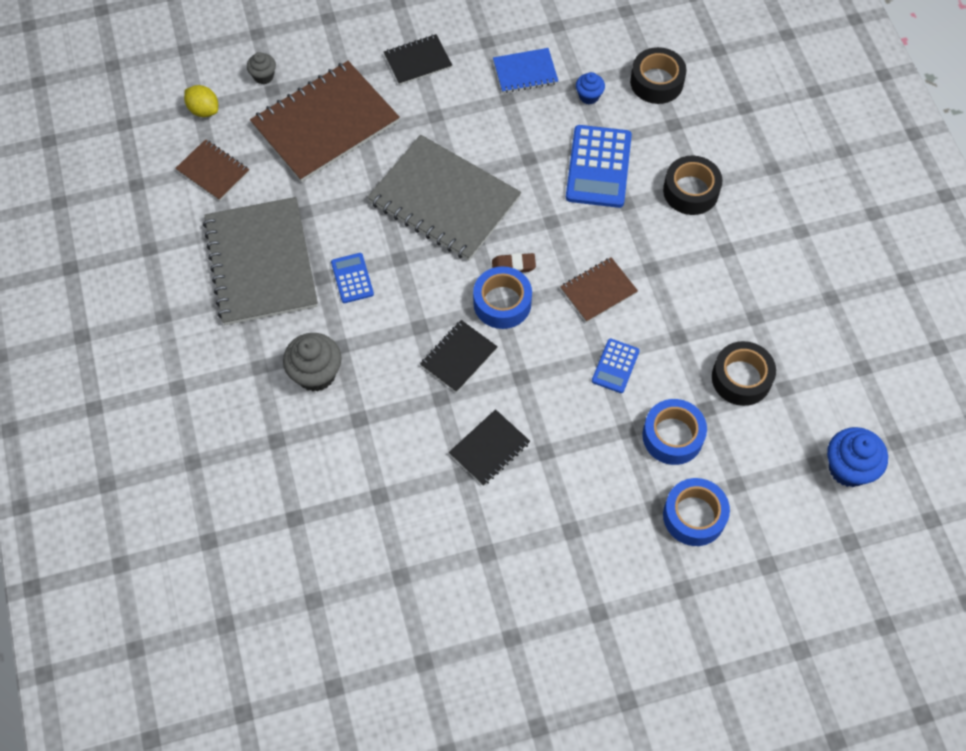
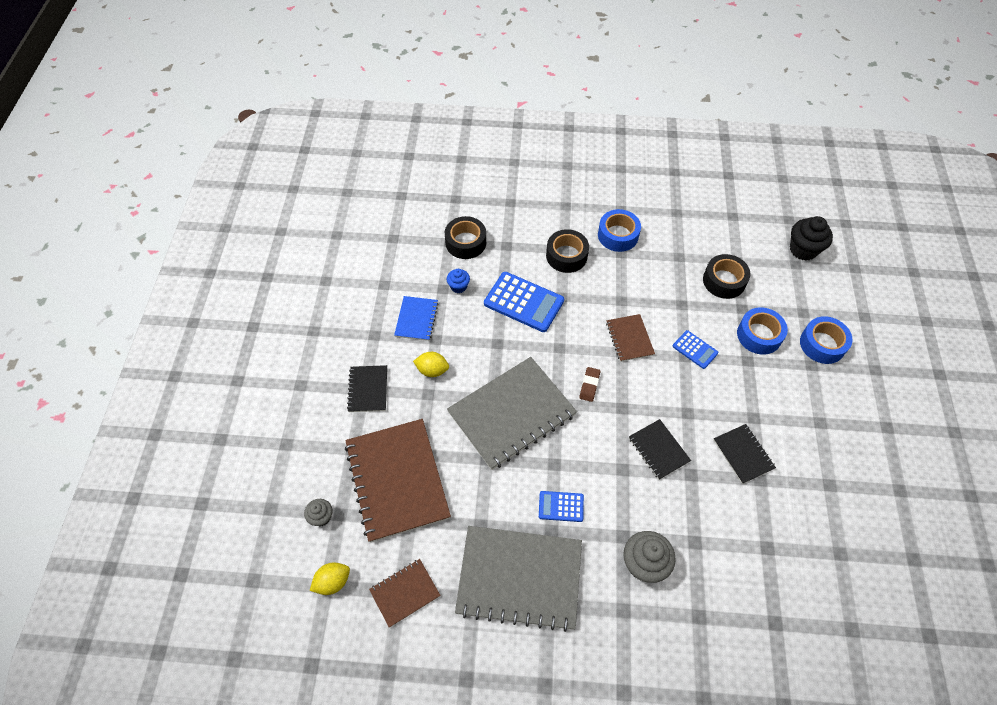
camera: 70 degrees left, 5 degrees down
(466, 109) = (432, 370): none -> yellow lemon
(502, 303) = (620, 404): blue tape -> blue tape (618, 235)
(848, 468) = (803, 250): blue cupcake -> black cupcake

